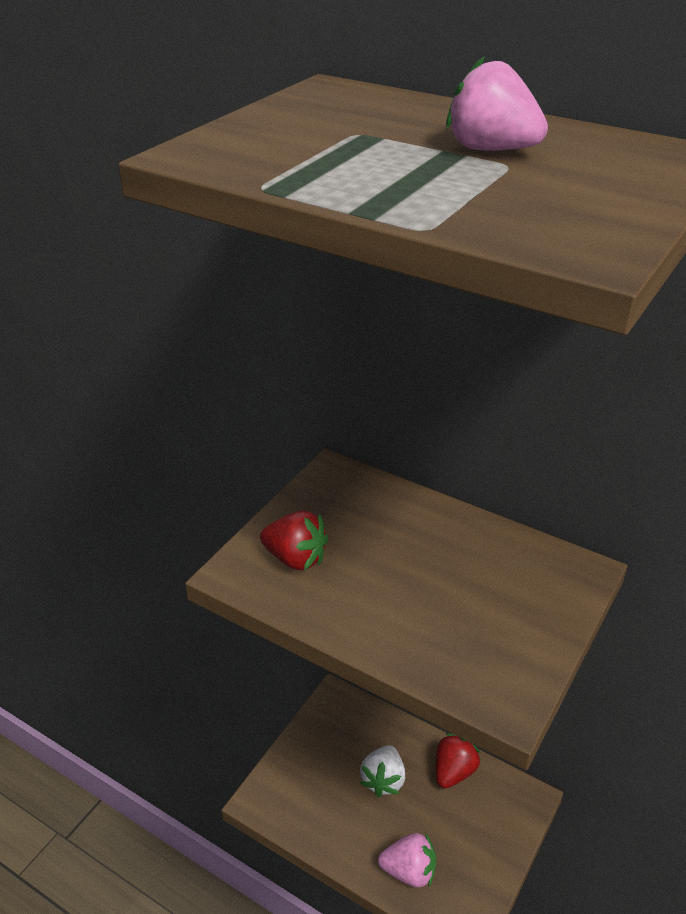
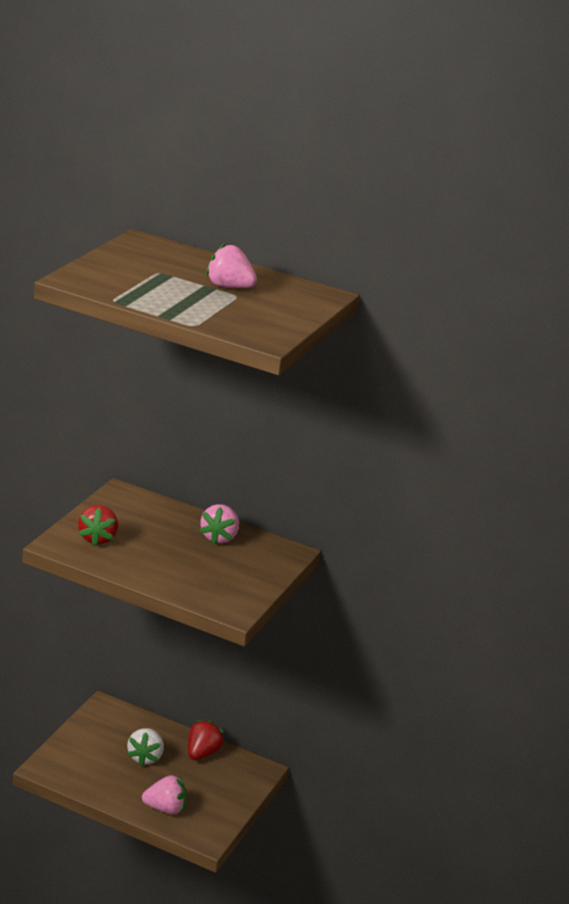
camera: 10 degrees left, 10 degrees down
(295, 559) = (97, 538): red strawberry -> red strawberry turned 75 degrees clockwise
(473, 547) = (219, 537): none -> pink strawberry

